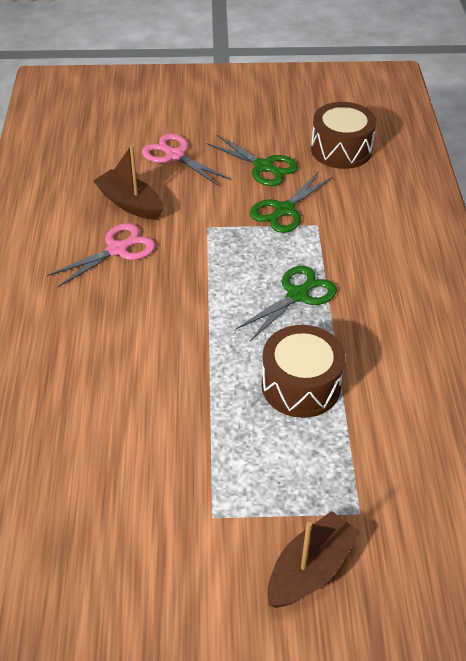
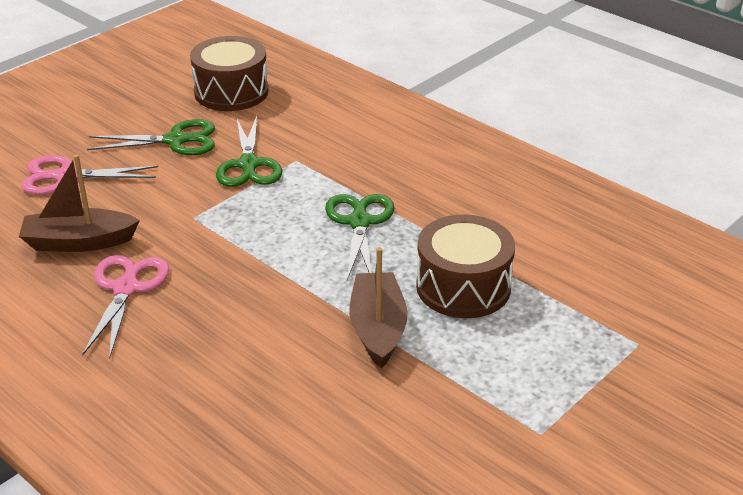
camera: 45 degrees left, 10 degrees down
(310, 569) = (665, 409): brown boat -> brown boat (378, 329)

